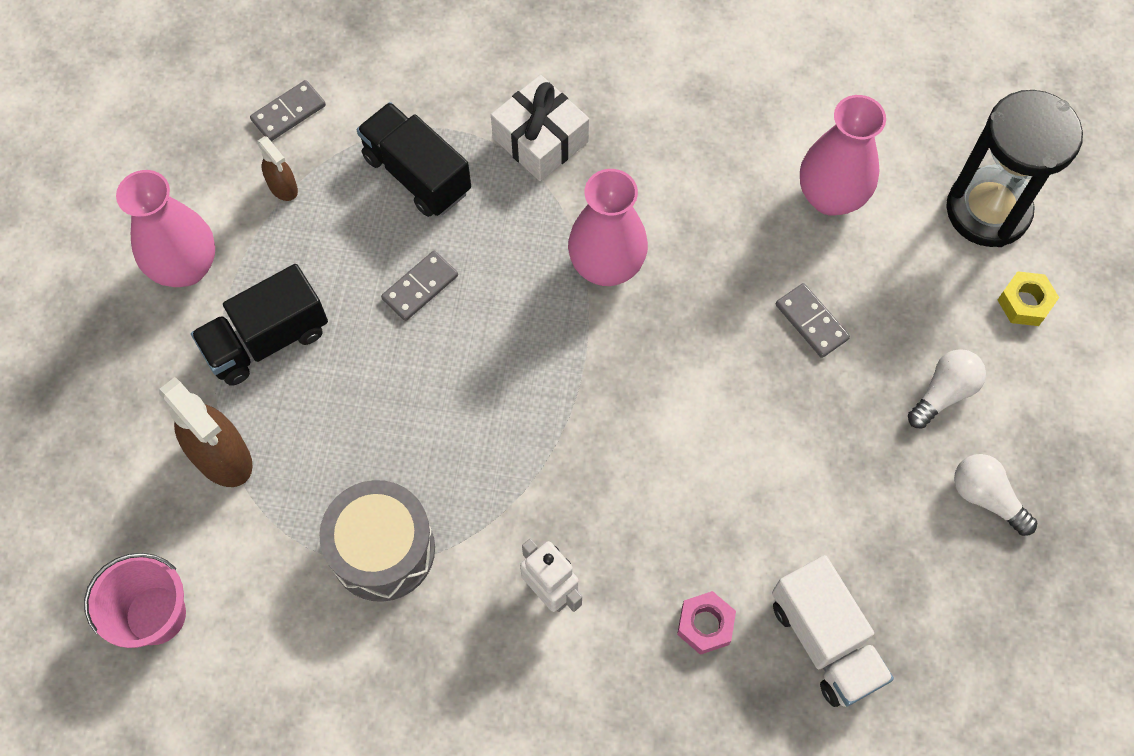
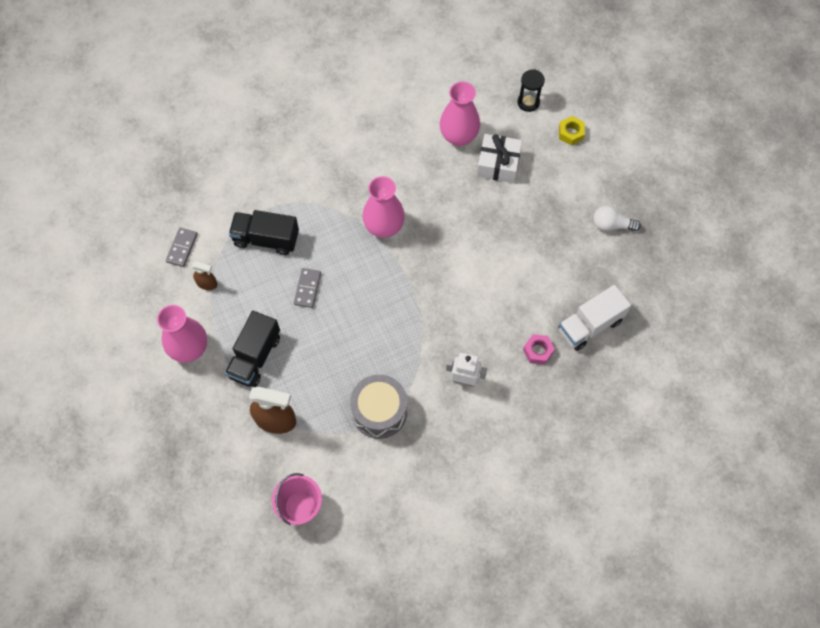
camera: 35 degrees left, 0 degrees up
(540, 140) = (311, 188): white gift -> white gift (498, 164)
(811, 322) = (489, 196): grey domino -> none
(825, 641) = (590, 325): white truck -> white truck turned 120 degrees clockwise
(943, 393) = (565, 192): white light bulb -> none
(988, 210) = (528, 102): black hourglass -> black hourglass, size x0.52

